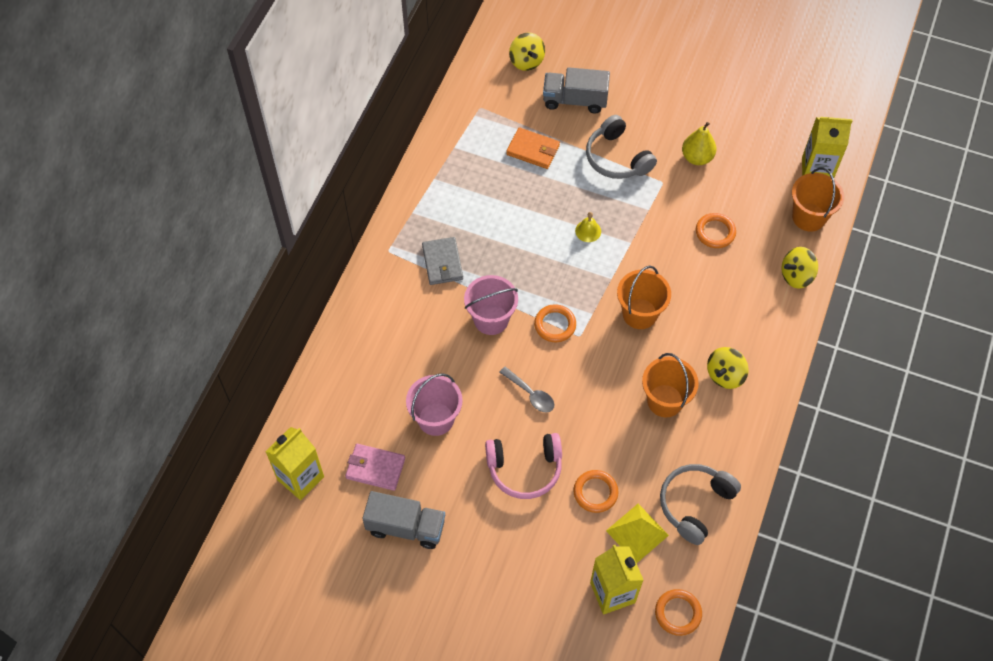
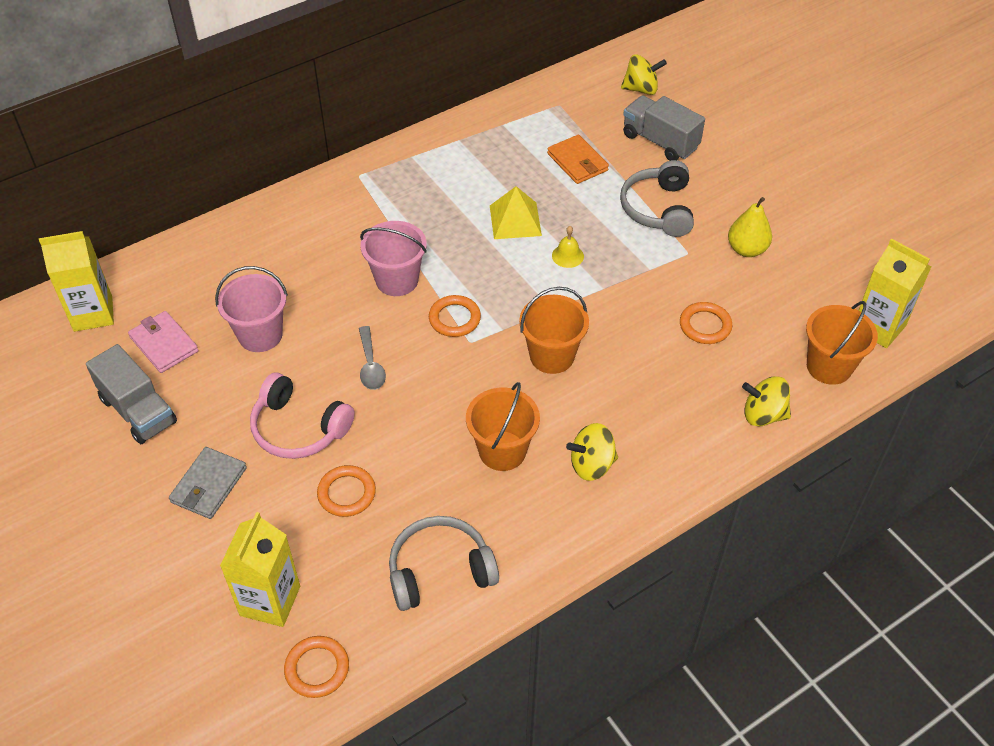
camera: 35 degrees right, 10 degrees down
(442, 263) = (398, 210): grey wallet -> grey wallet (208, 485)
(526, 61) = (641, 89): yellow spinning top -> yellow spinning top turned 105 degrees counterclockwise
(637, 533) = (352, 559): yellow pyramid -> yellow pyramid (515, 220)

